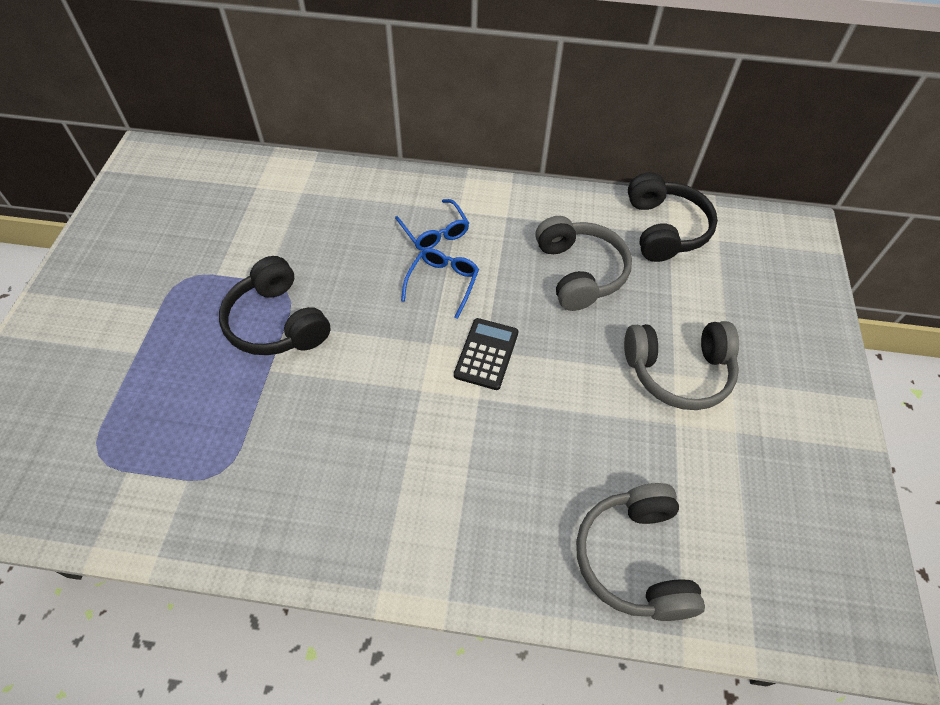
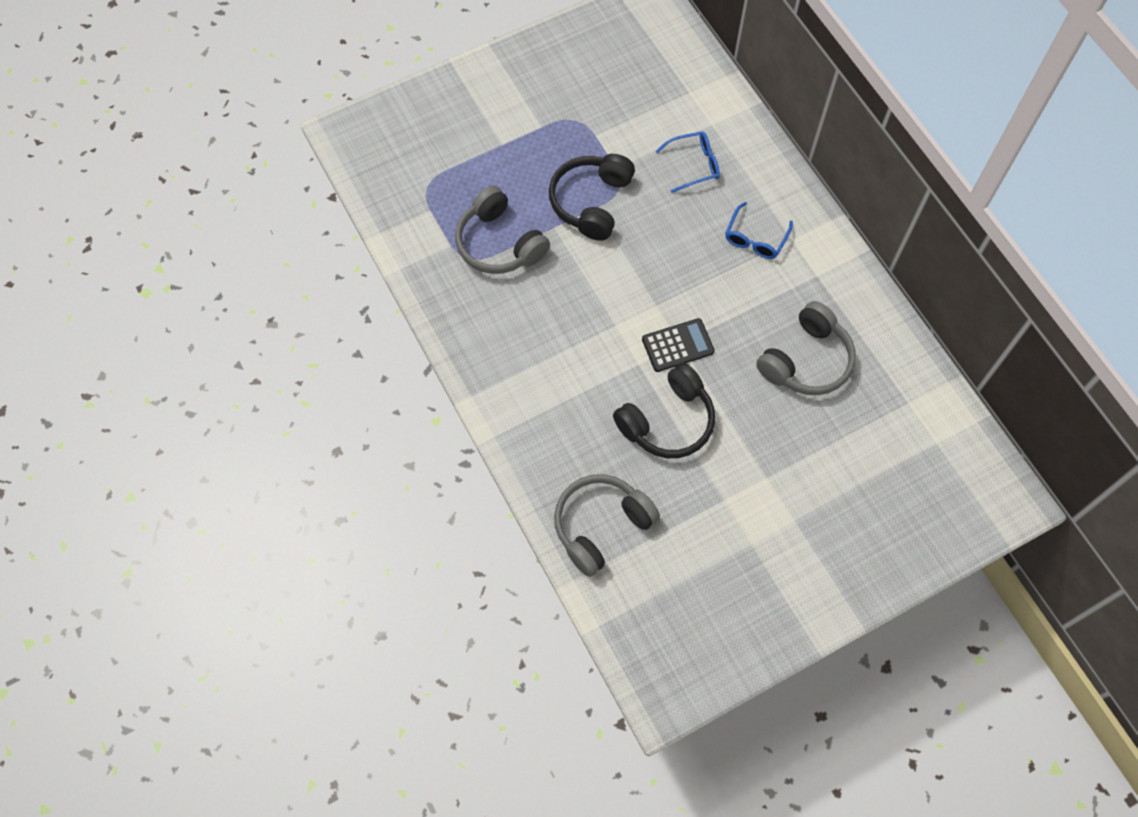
camera: 55 degrees right, 10 degrees up
(443, 283) = (713, 277): blue glasses -> blue glasses (693, 165)
(664, 229) = (910, 396): black headphones -> black headphones (667, 421)
(678, 372) = (771, 479): grey headphones -> grey headphones (499, 243)

